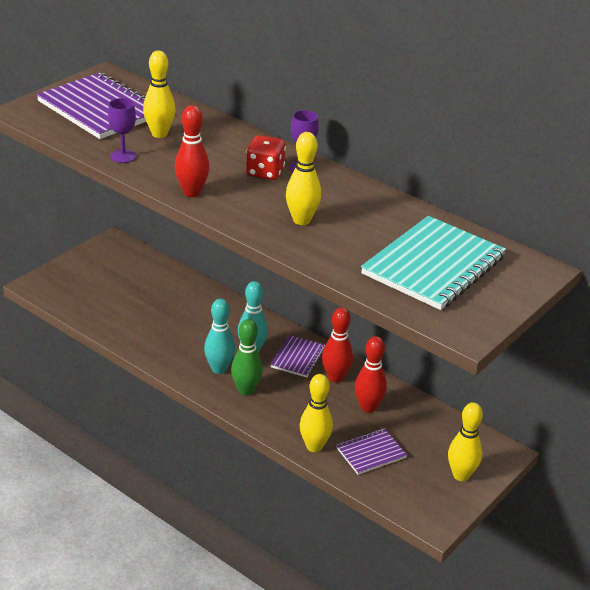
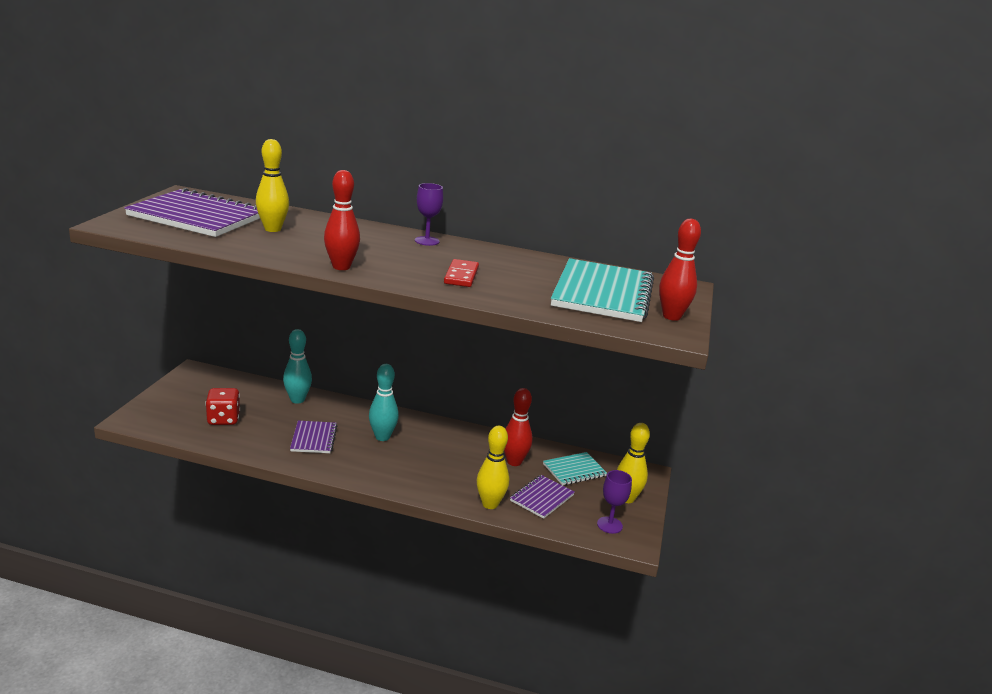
camera: 25 degrees left, 10 degrees down
(123, 156) = (249, 247): purple goblet -> purple goblet (609, 525)
(219, 369) = (361, 458): turquoise bowling pin -> turquoise bowling pin (297, 400)
(246, 390) = (397, 470): green bowling pin -> none
(265, 173) = (397, 247): red dice -> red dice (223, 419)
(298, 358) = (427, 434): purple notebook -> purple notebook (313, 438)
(301, 220) = (461, 276): yellow bowling pin -> red domino
(335, 377) = (470, 444): red bowling pin -> red bowling pin (671, 316)
(426, 431) = (574, 470): none -> turquoise notebook

